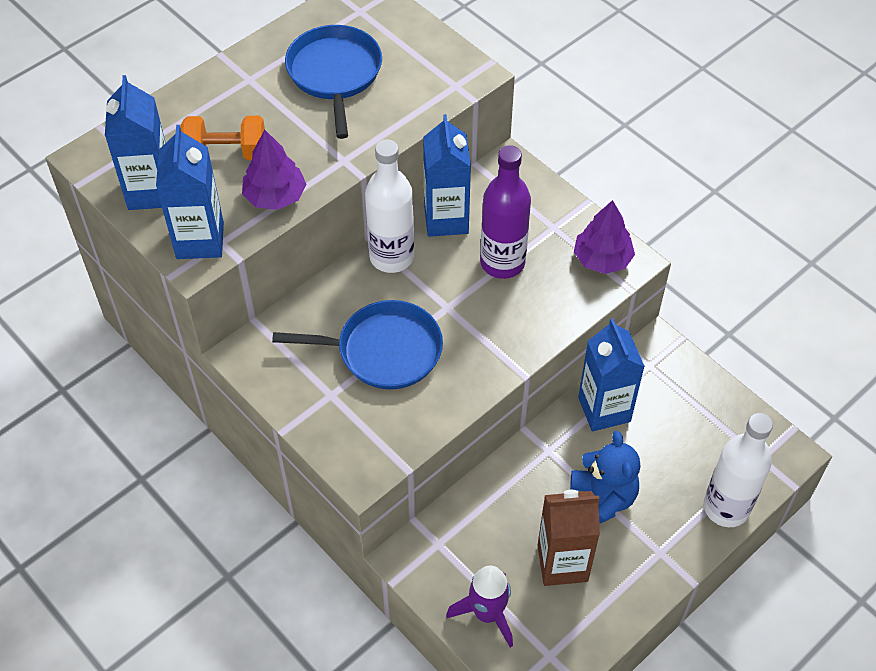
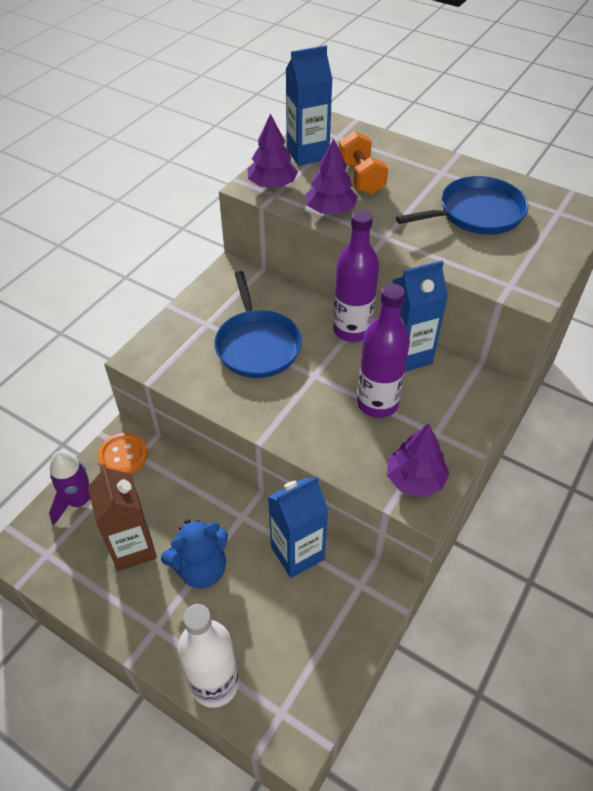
camera: 75 degrees right, 5 degrees down
(200, 240) = (272, 185): blue carton -> purple tree
(391, 257) = (352, 330): white bottle -> purple bottle
(432, 560) = (123, 455): none -> orange button

